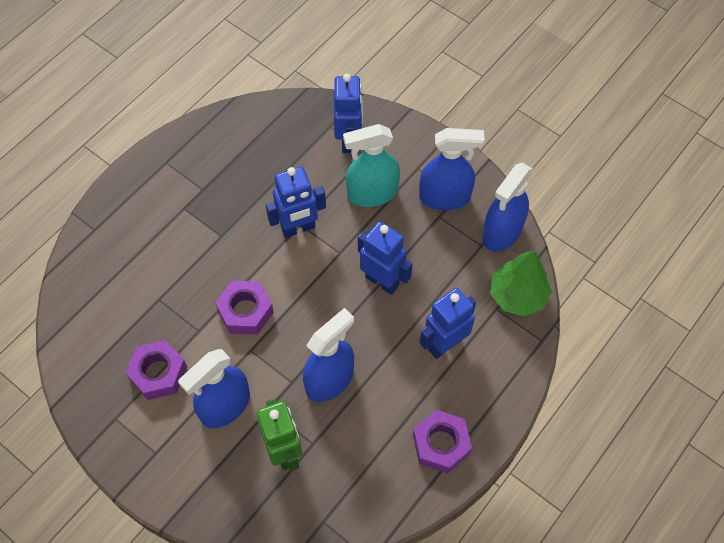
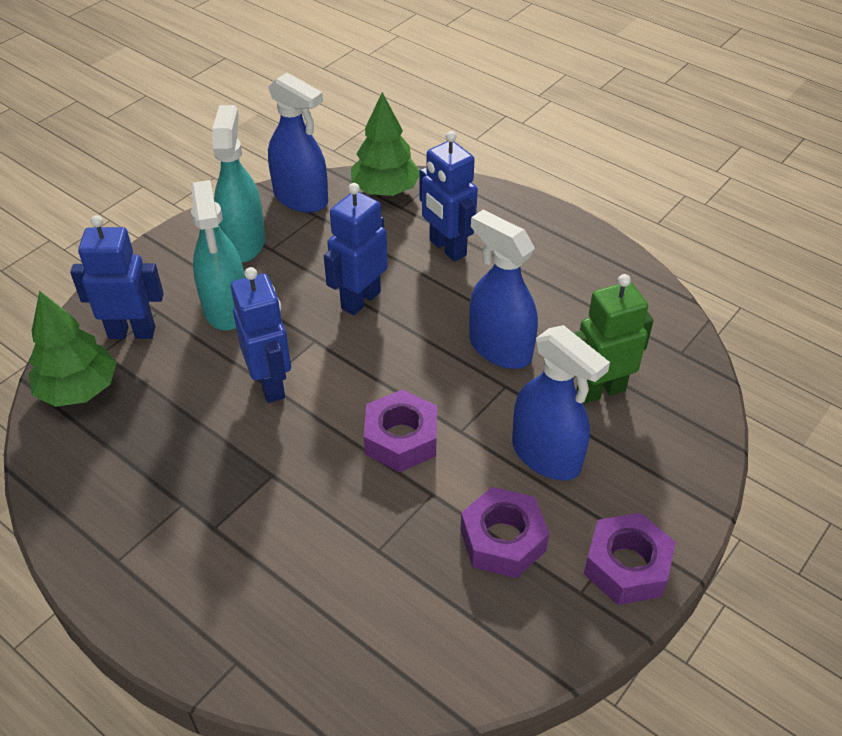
camera: 90 degrees left, 15 degrees down
(297, 119) = (78, 390): none -> green tree
(441, 444) = (571, 254): purple nut -> purple nut (626, 566)
(445, 197) = (244, 242): blue spray bottle -> turquoise spray bottle

